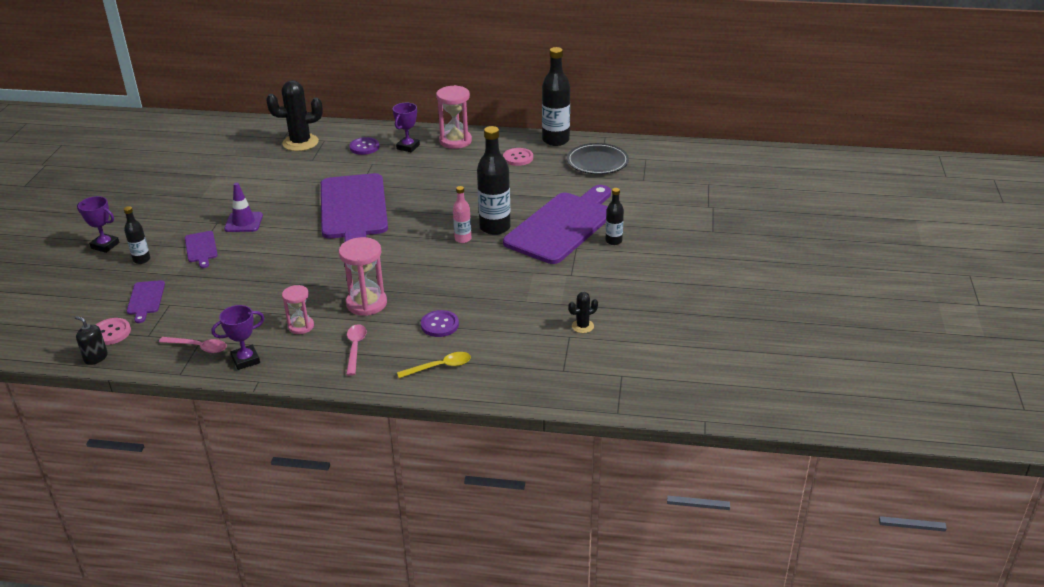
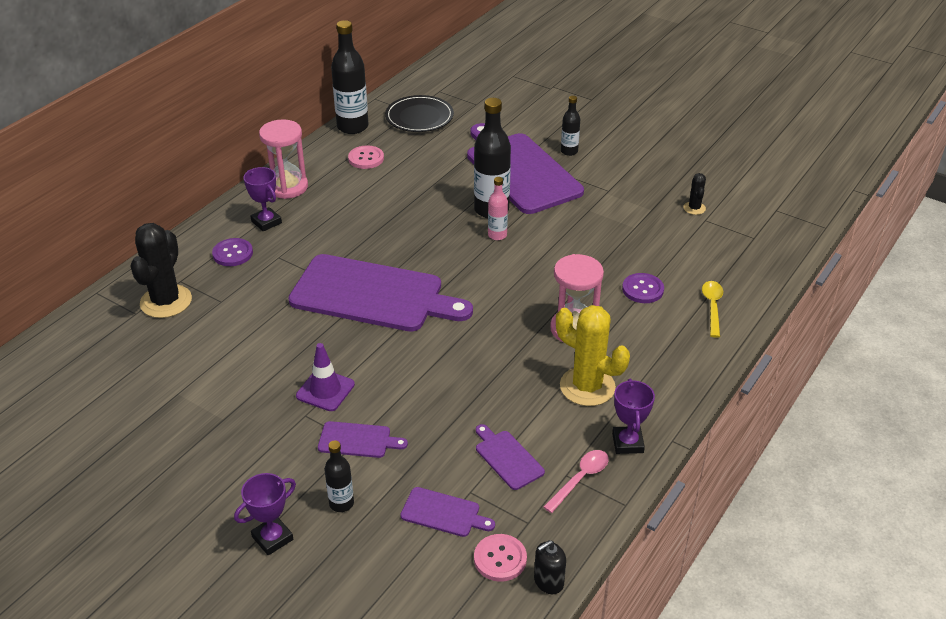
camera: 65 degrees left, 5 degrees up
(208, 310) = (507, 458): none -> purple cutting board
(301, 326) = (587, 386): pink hourglass -> yellow cactus
(355, 348) = (651, 355): pink spoon -> none

